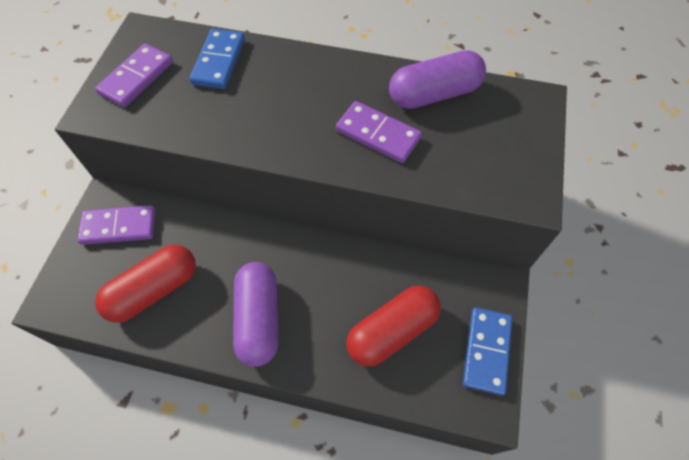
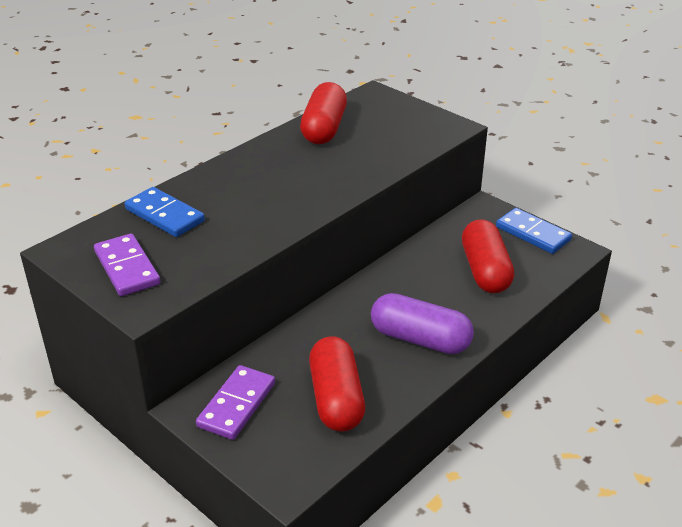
camera: 60 degrees left, 25 degrees down
(378, 134) = (337, 164): purple domino -> none
(434, 94) = (324, 128): purple capsule -> red capsule

